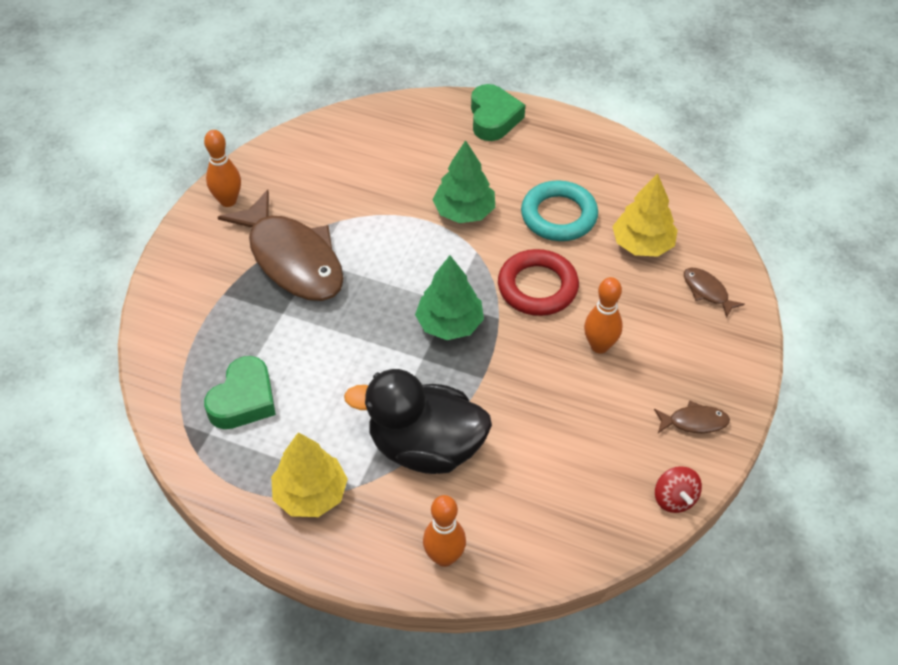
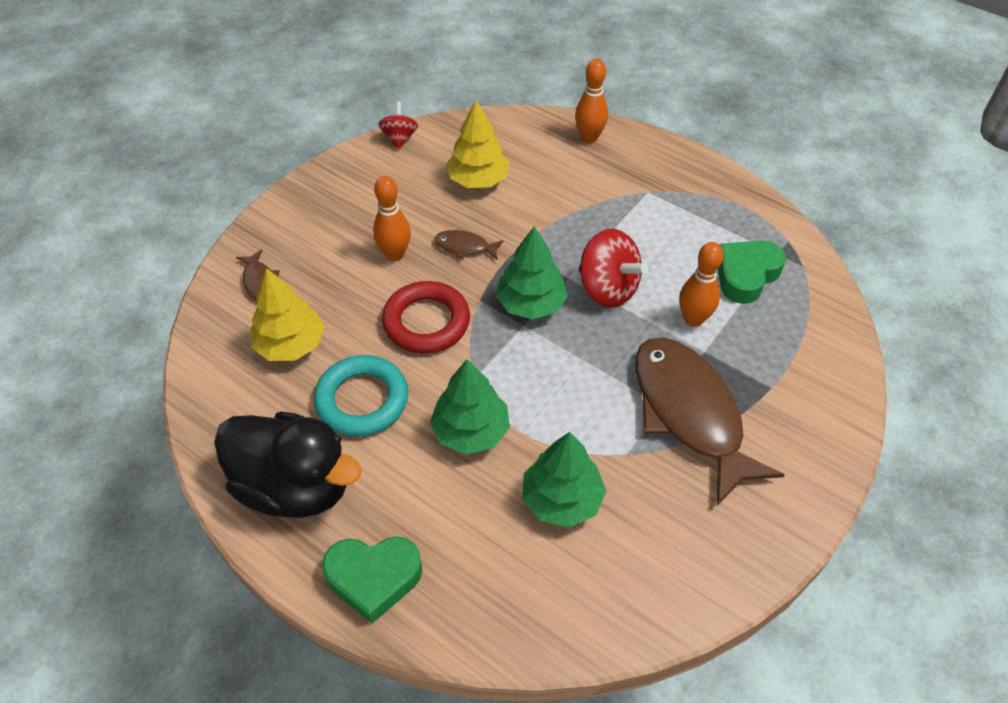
camera: 165 degrees left, 0 degrees up
(228, 201) = (770, 518): orange bowling pin -> orange bowling pin (693, 319)
(310, 494) = (688, 193): yellow tree -> yellow tree (478, 180)
(381, 354) = (607, 289): none -> red spinning top
(382, 183) = (562, 499): none -> green tree
(425, 447) = (584, 207): black duck -> black duck (295, 486)
(493, 118) = (374, 578): green heart -> green heart turned 105 degrees counterclockwise
(694, 422) = (350, 182): brown fish -> brown fish (465, 247)

